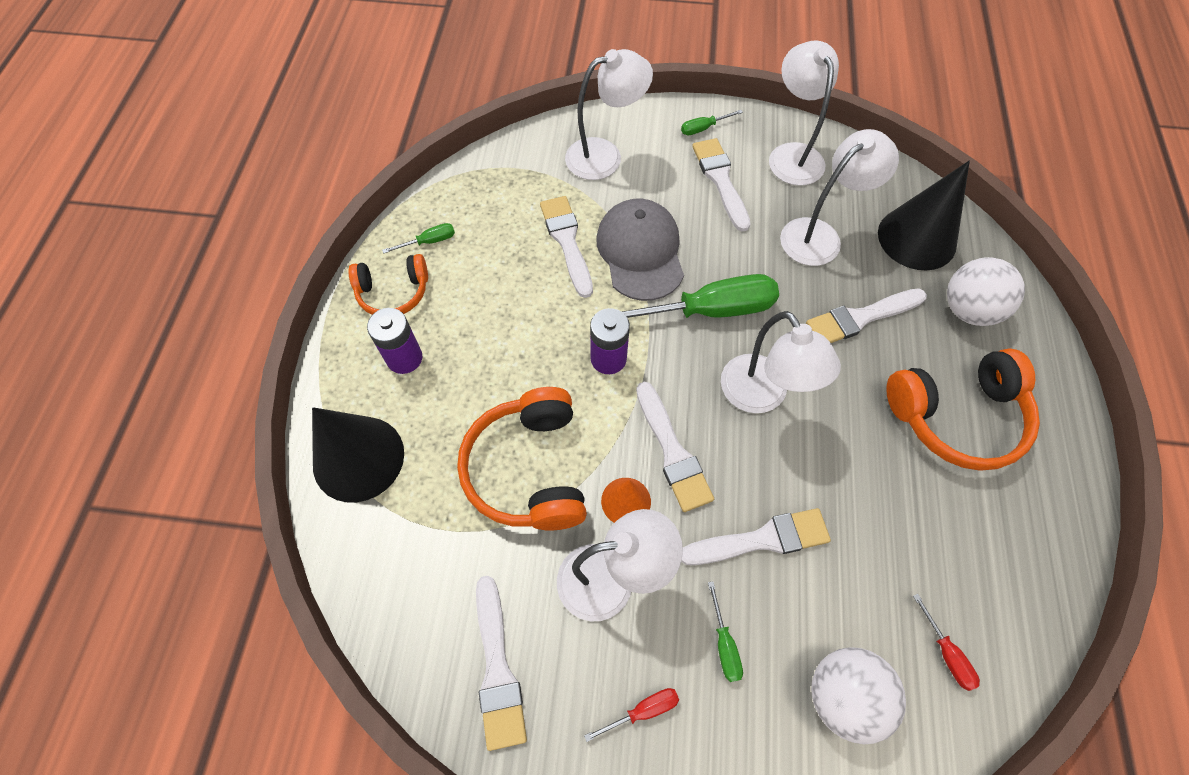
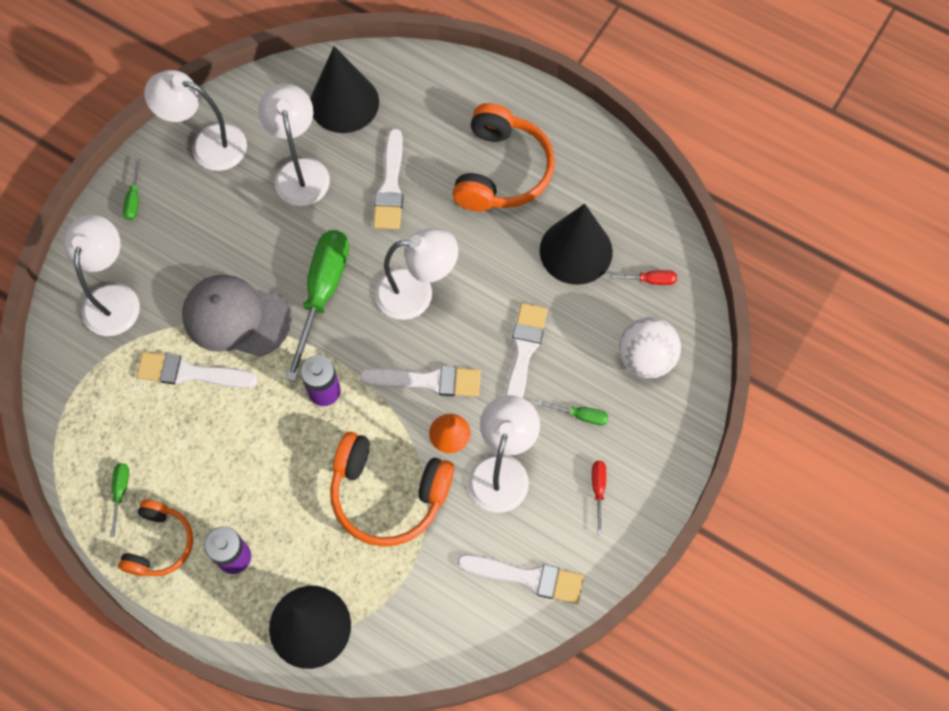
camera: 65 degrees left, 5 degrees up
(720, 180) = (200, 216): white brush -> none
(921, 543) = (576, 251): none -> black cone
(968, 310) = (425, 108): white ball -> none

